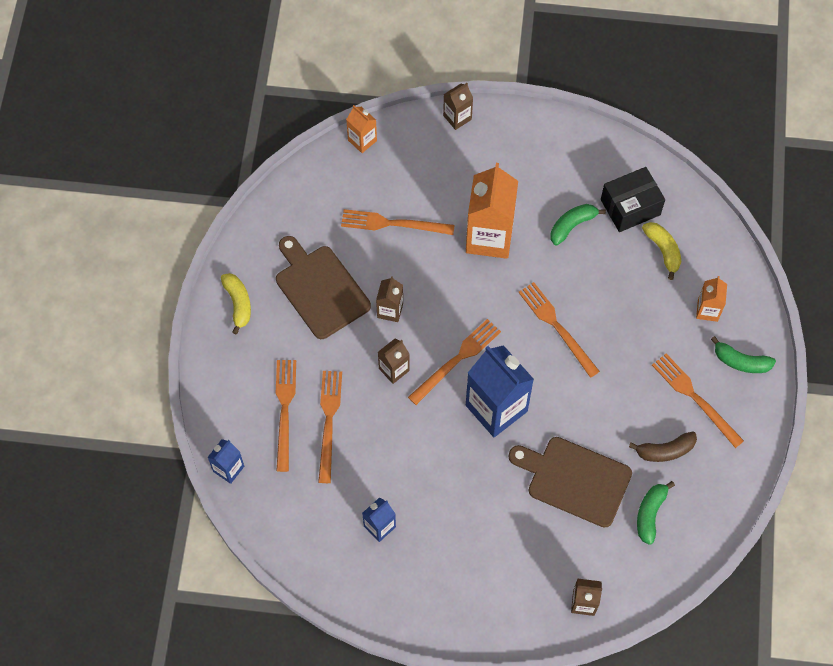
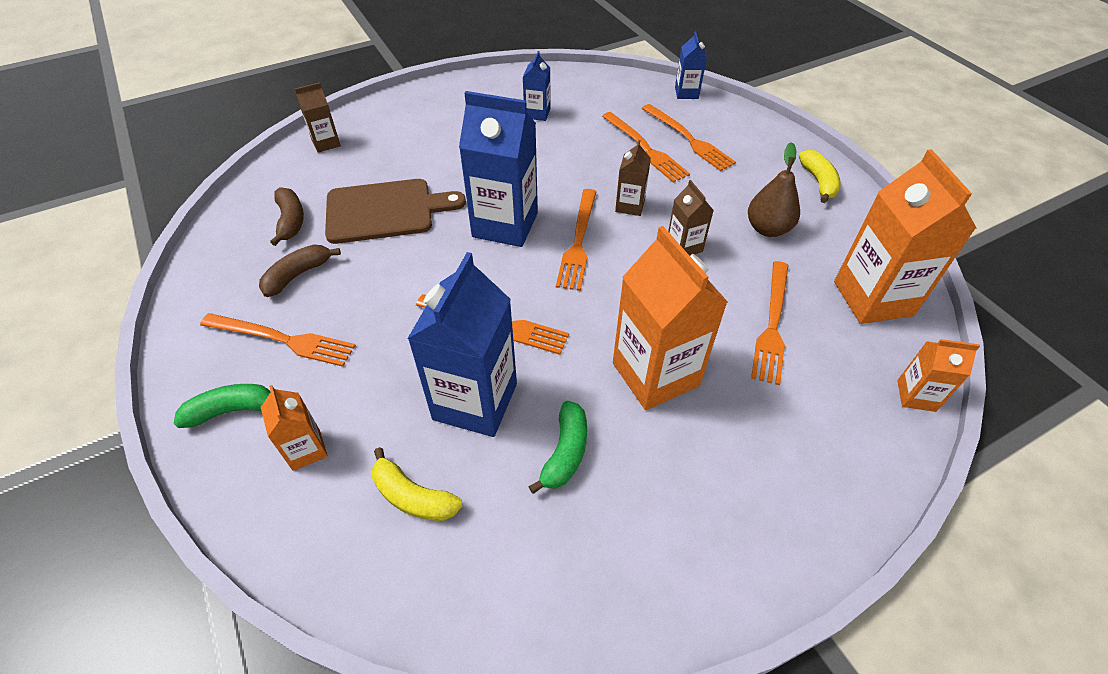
camera: 145 degrees right, 15 degrees down
(238, 304) = (818, 182): yellow banana -> yellow banana turned 135 degrees counterclockwise
(315, 201) = (873, 298): none -> orange carton
(320, 289) = (767, 229): brown cutting board -> brown pear
(393, 224) = (772, 324): orange fork -> orange fork turned 135 degrees clockwise
(457, 117) = (852, 510): brown carton -> none
(601, 283) = (475, 401): none -> blue carton
(630, 207) = (501, 534): black box -> none
(650, 513) = (290, 221): green banana -> brown banana

